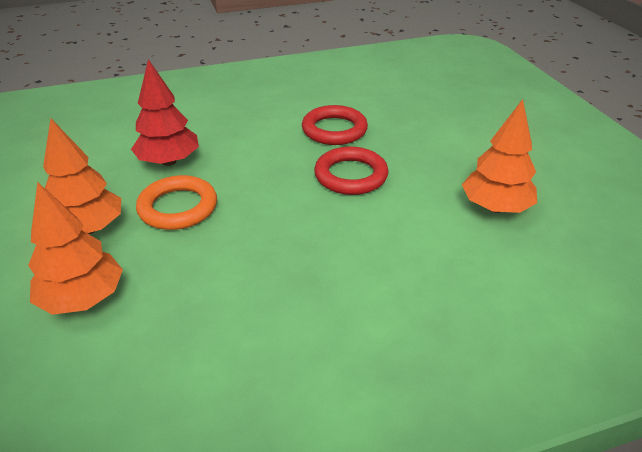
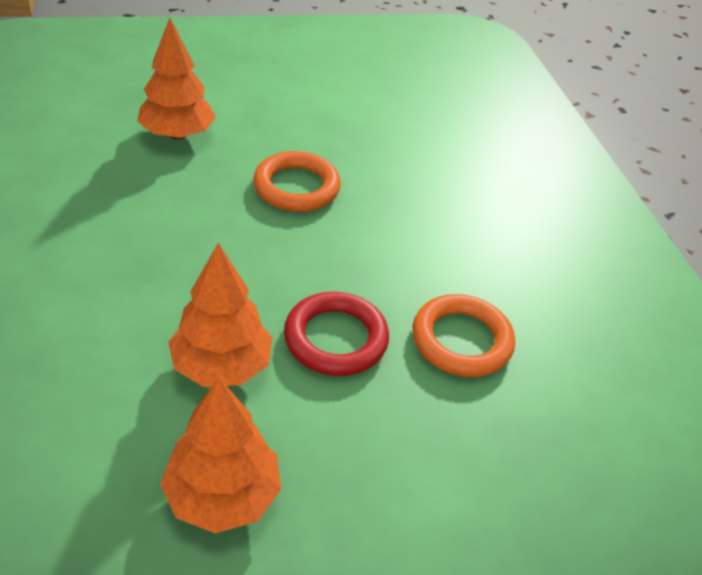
camera: 90 degrees right, 5 degrees up
(88, 229) = (274, 133): orange tree -> orange tree (221, 366)
(169, 161) = (388, 182): red tree -> none
(334, 130) = (461, 340): red ring -> orange ring

